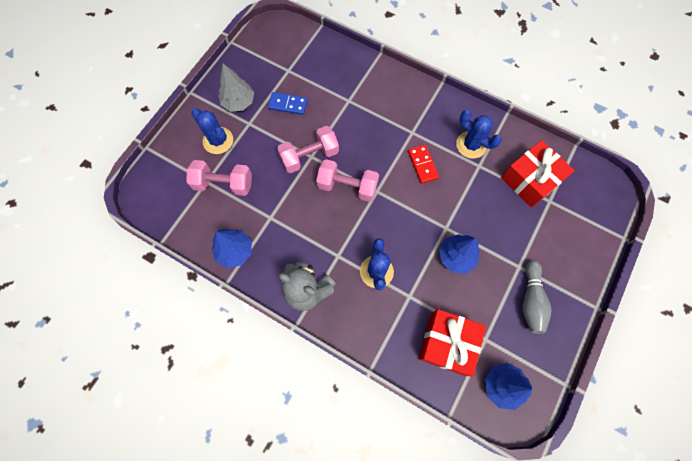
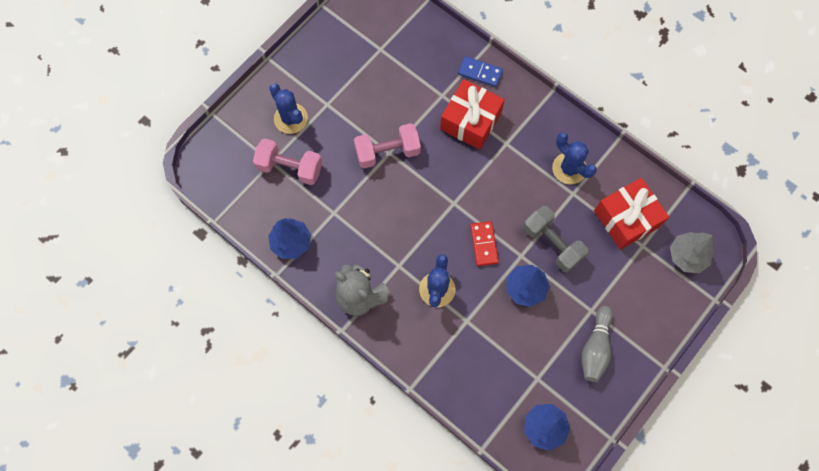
camera: 10 degrees right, 0 degrees up
(238, 102) = (319, 78): grey tree -> grey tree (687, 256)
(288, 104) = (374, 89): blue domino -> blue domino (480, 72)
(347, 186) = (423, 193): pink dumbbell -> none
(422, 165) = (510, 182): red domino -> red domino (484, 244)
(447, 343) = (496, 376): red gift -> red gift (470, 121)
(471, 212) = (552, 243): none -> grey dumbbell

